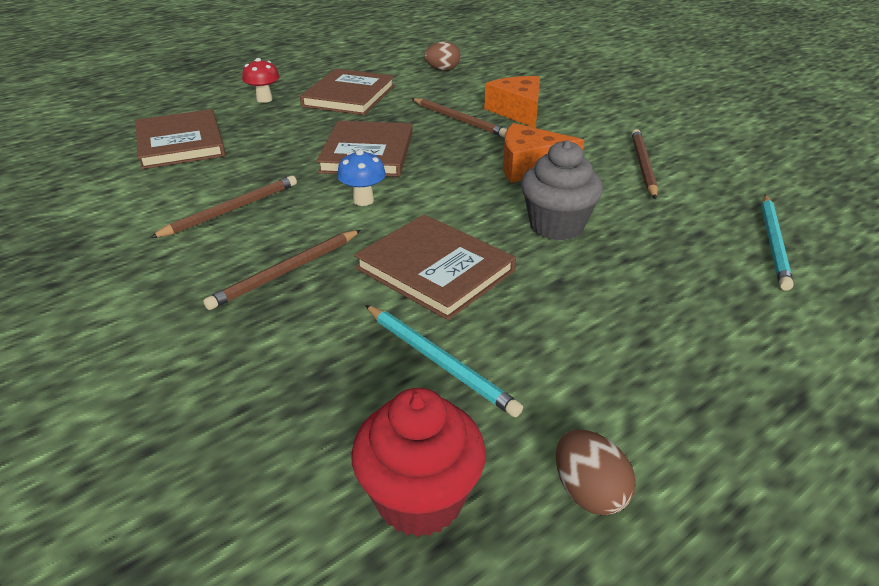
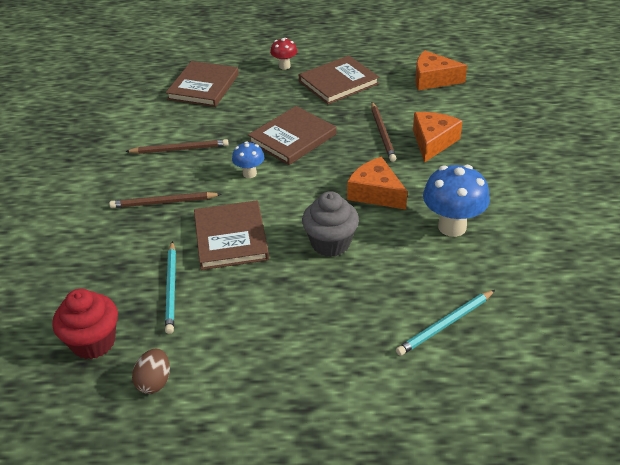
camera: 40 degrees right, 5 degrees up
(442, 70) = (433, 79): brown egg -> orange cheese
(642, 166) = (452, 227): brown pencil -> blue mushroom

